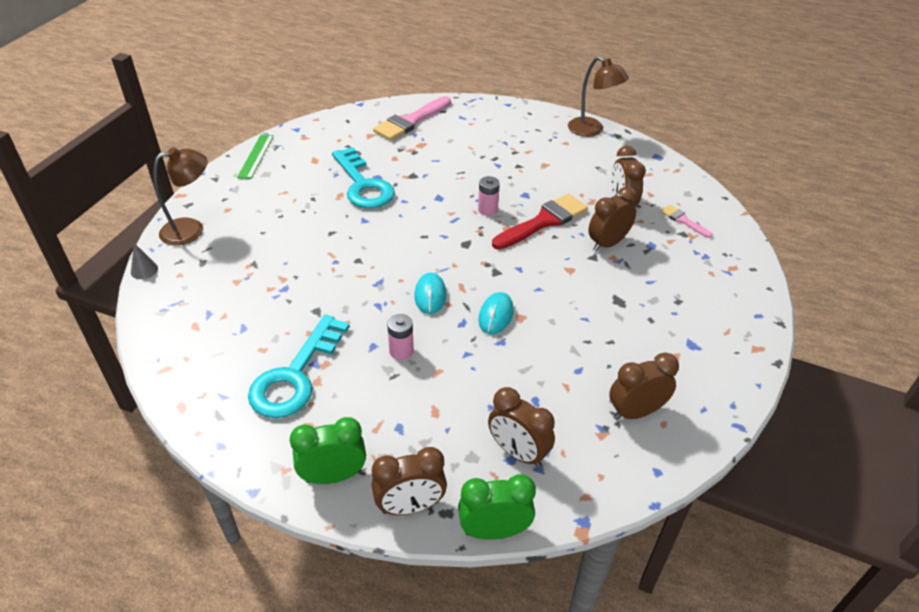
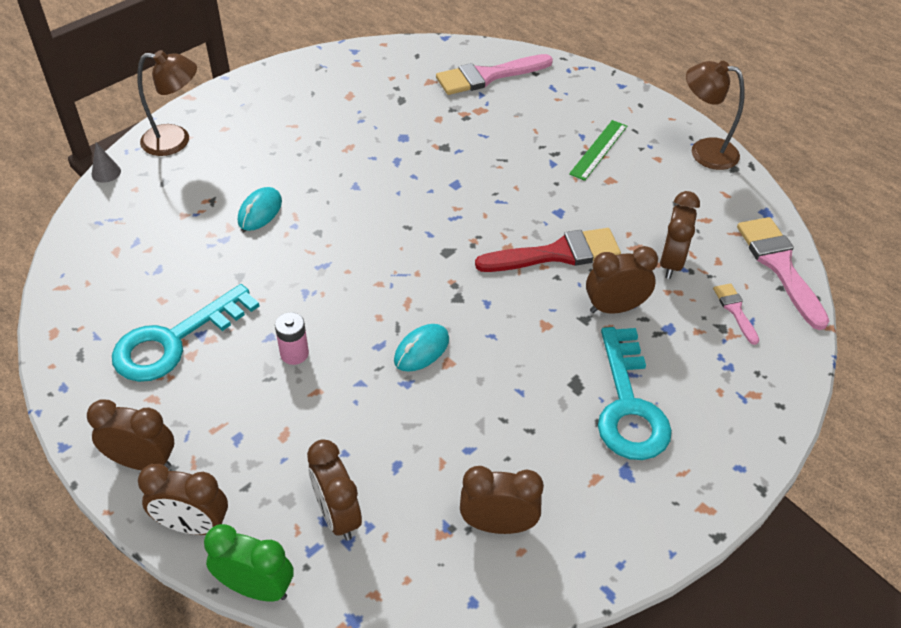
camera: 25 degrees right, 5 degrees up
(256, 156) = (291, 72): green ruler -> green ruler (598, 150)
(333, 476) = (143, 462): green clock -> brown clock
(363, 185) = (382, 142): turquoise key -> turquoise key (629, 405)
(430, 295) = (366, 301): turquoise mouse -> turquoise mouse (260, 211)
(487, 209) = (501, 217): pink battery -> none
(592, 130) = (704, 151): brown lamp -> brown lamp turned 135 degrees clockwise
(690, 186) = (780, 266): none -> pink brush

